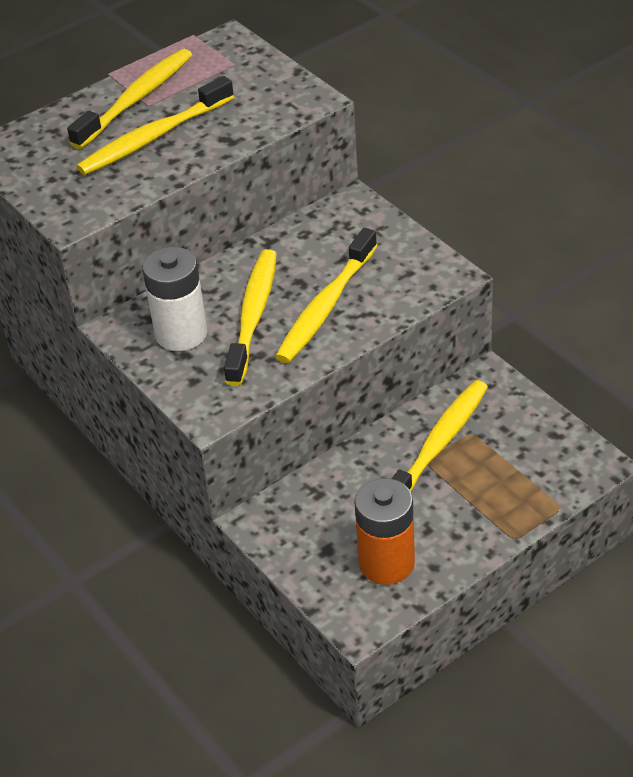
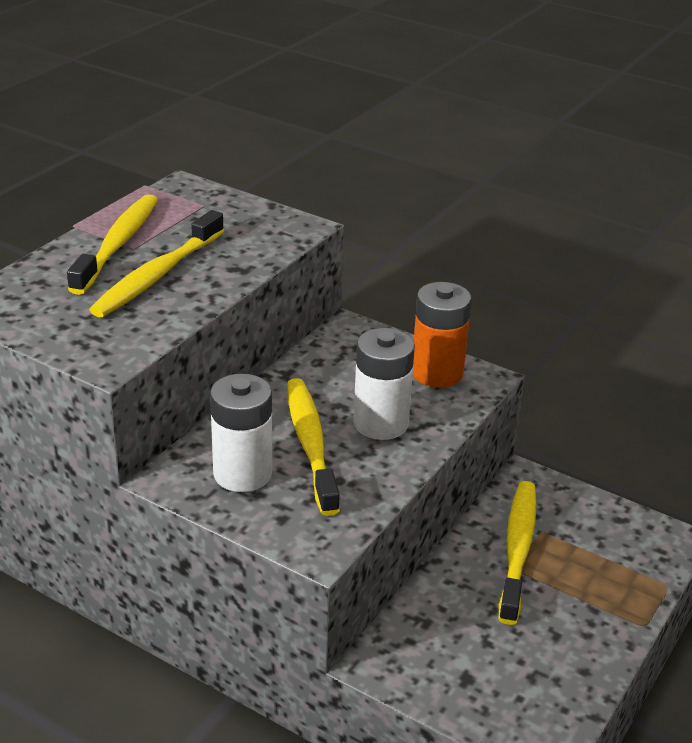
camera: 25 degrees left, 10 degrees down
(326, 306) = (380, 423): yellow toothbrush -> white battery
(386, 563) = (536, 678): orange battery -> orange battery (437, 373)

